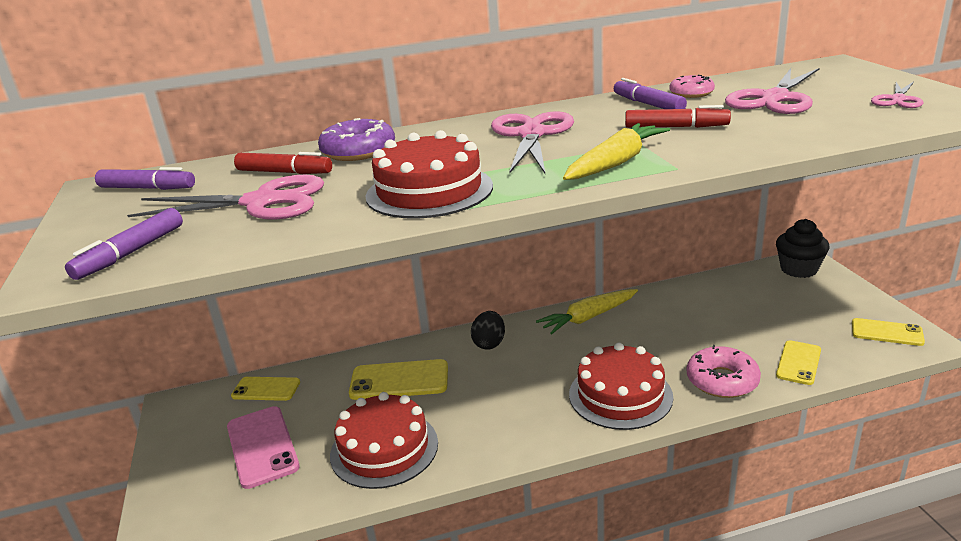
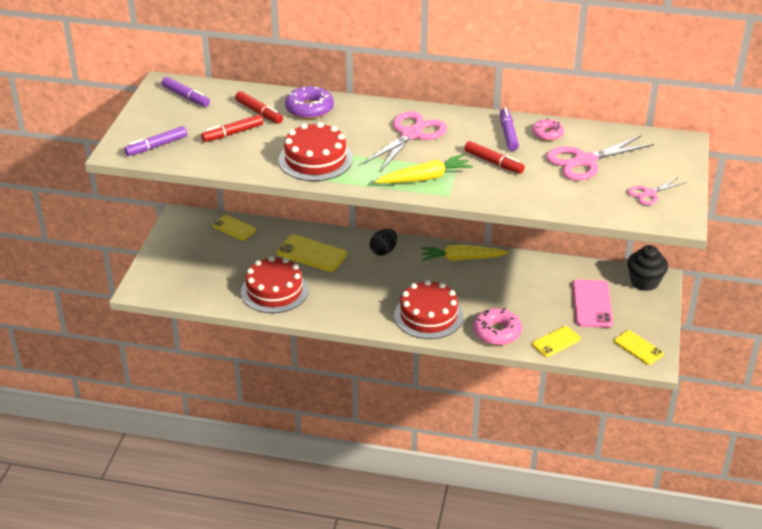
camera: 25 degrees right, 10 degrees up
(261, 202) = (232, 133): pink scissors -> red marker
(262, 446) = (212, 263): pink phone -> pink phone (592, 304)

